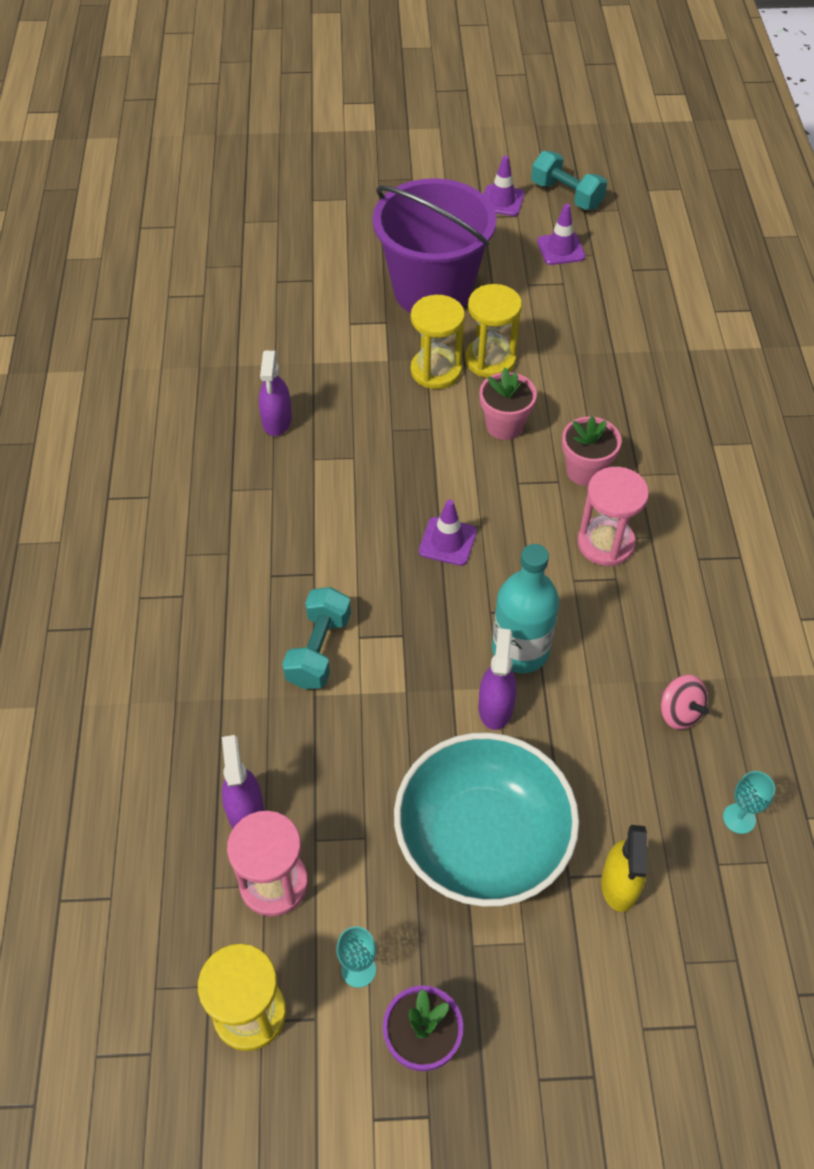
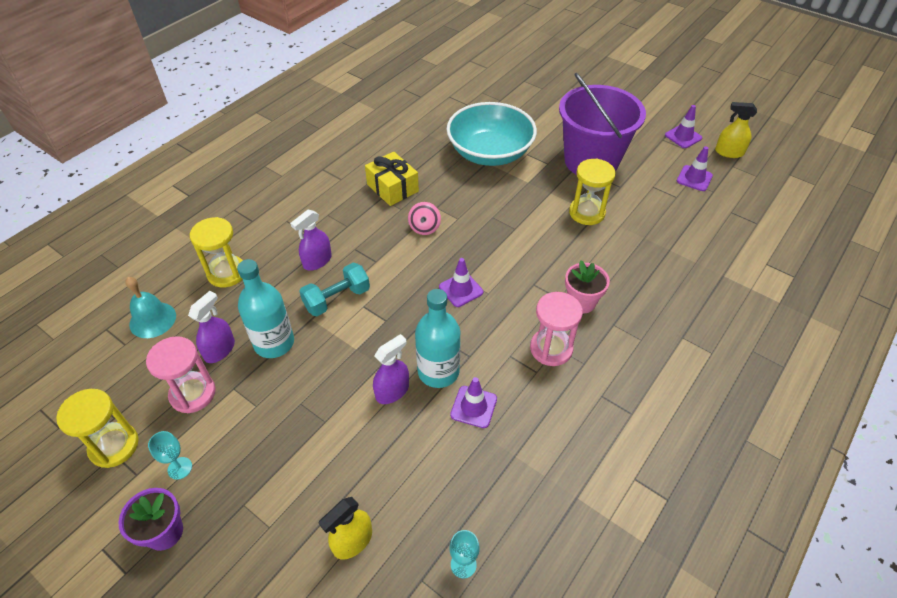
camera: 40 degrees right, 5 degrees down
(111, 842) = (152, 320): none -> turquoise bell
(231, 467) = (392, 188): none -> yellow gift
(277, 420) = (438, 179): purple spray bottle -> purple spray bottle (317, 261)
(303, 754) = (274, 343): none -> turquoise bottle
(436, 371) = (549, 201): yellow hourglass -> yellow hourglass (227, 273)
(483, 839) = (309, 454): turquoise bowl -> turquoise bowl (490, 153)
(504, 426) = (558, 250): pink flower pot -> none
(566, 195) = (729, 152): turquoise dumbbell -> yellow spray bottle
(593, 660) = (473, 407): none -> purple traffic cone
(679, 712) = (493, 473): pink spinning top -> pink spinning top (424, 228)

